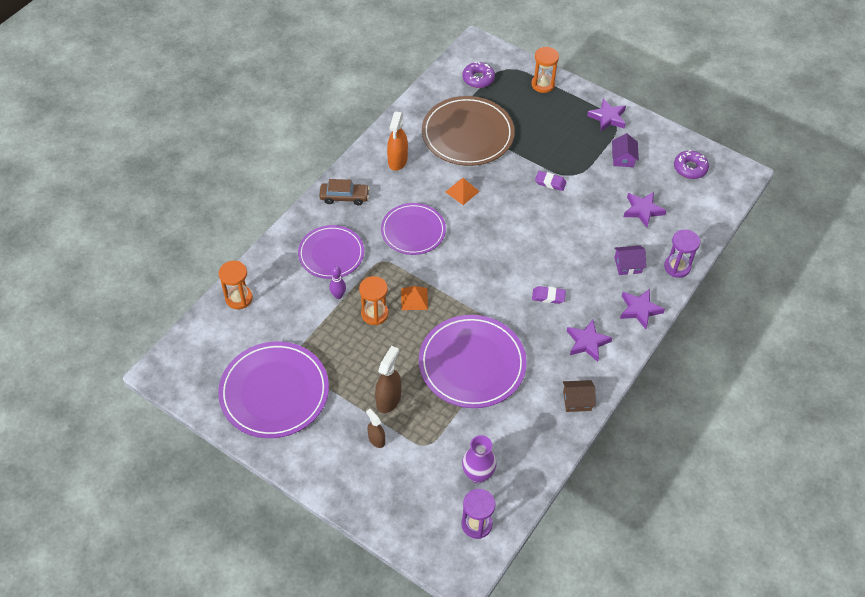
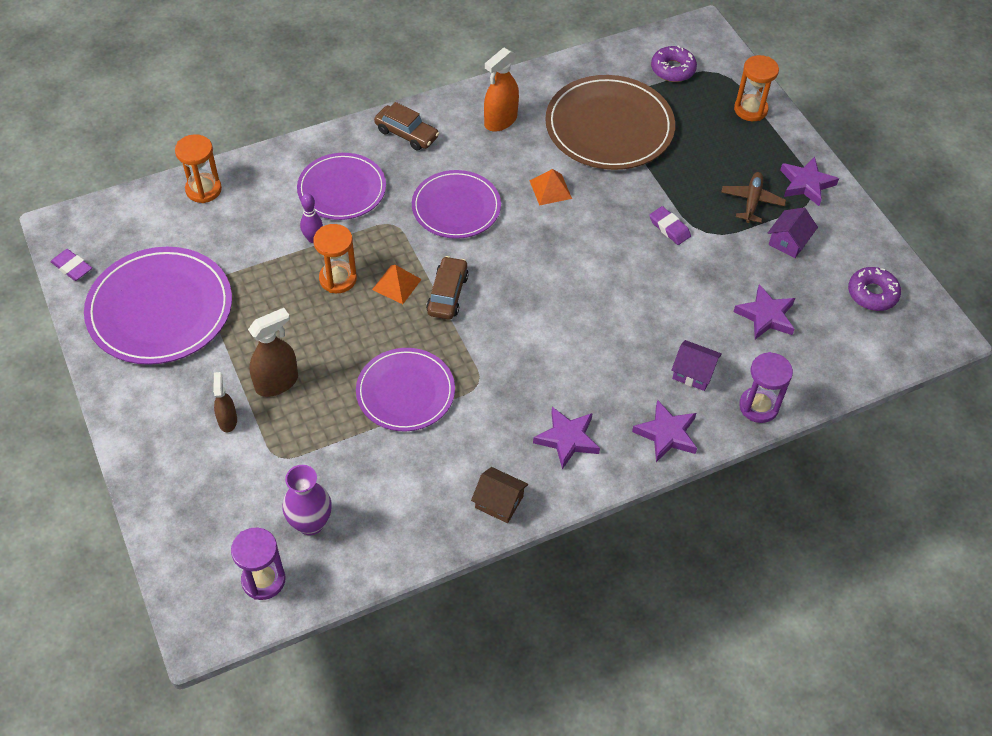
camera: 30 degrees right, 0 degrees up
(450, 289) = (447, 294): none -> brown car
(472, 363) = (405, 392): purple plate -> purple plate, size x0.66
(548, 296) = (561, 360): purple eraser -> purple eraser (72, 267)
(585, 143) = (752, 201): none -> brown plane

